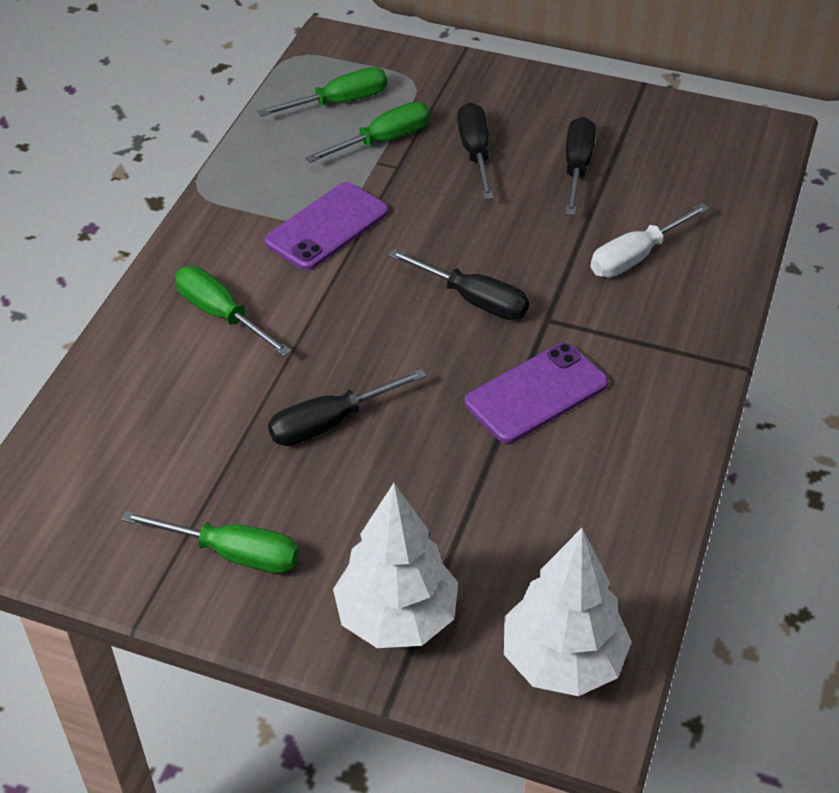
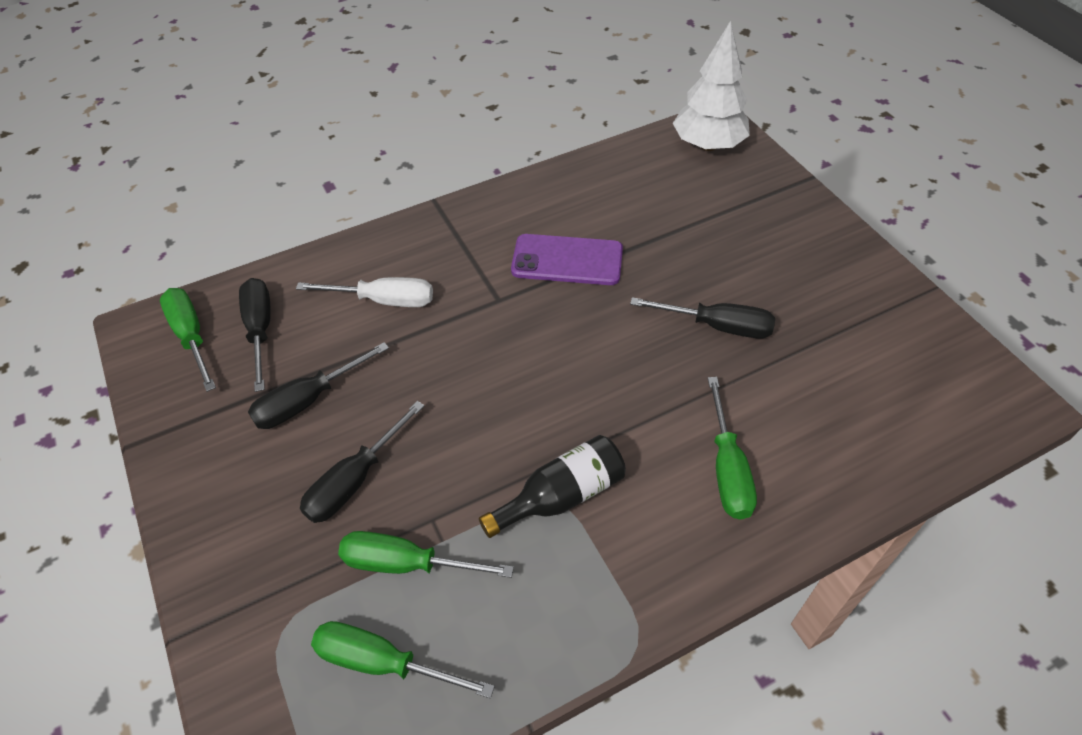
camera: 135 degrees left, 5 degrees up
(233, 553) = (847, 288): green screwdriver -> green screwdriver (191, 336)
(327, 227) = (561, 496): purple phone -> black bottle
(397, 617) = (775, 205): white tree -> none
(473, 300) = (527, 346): black screwdriver -> black screwdriver (260, 330)

